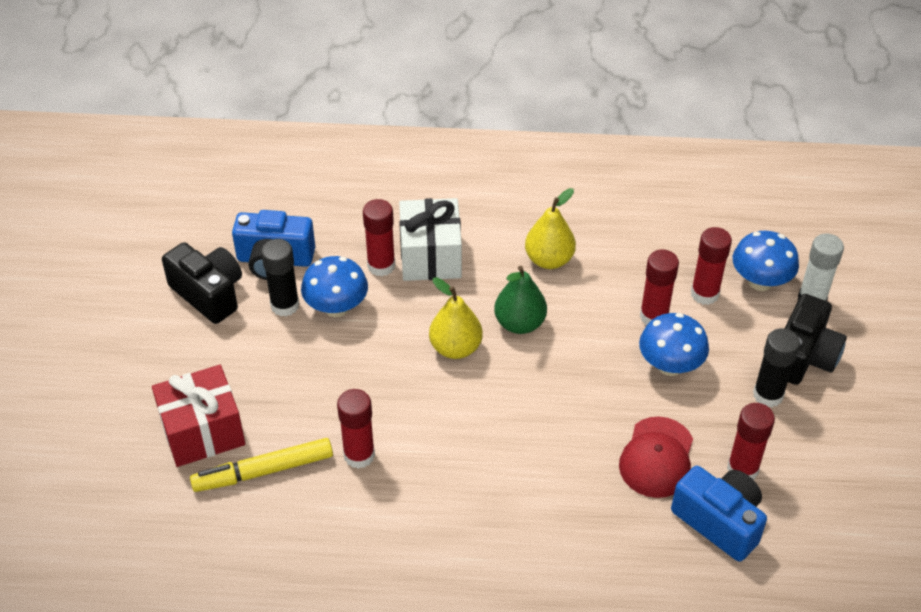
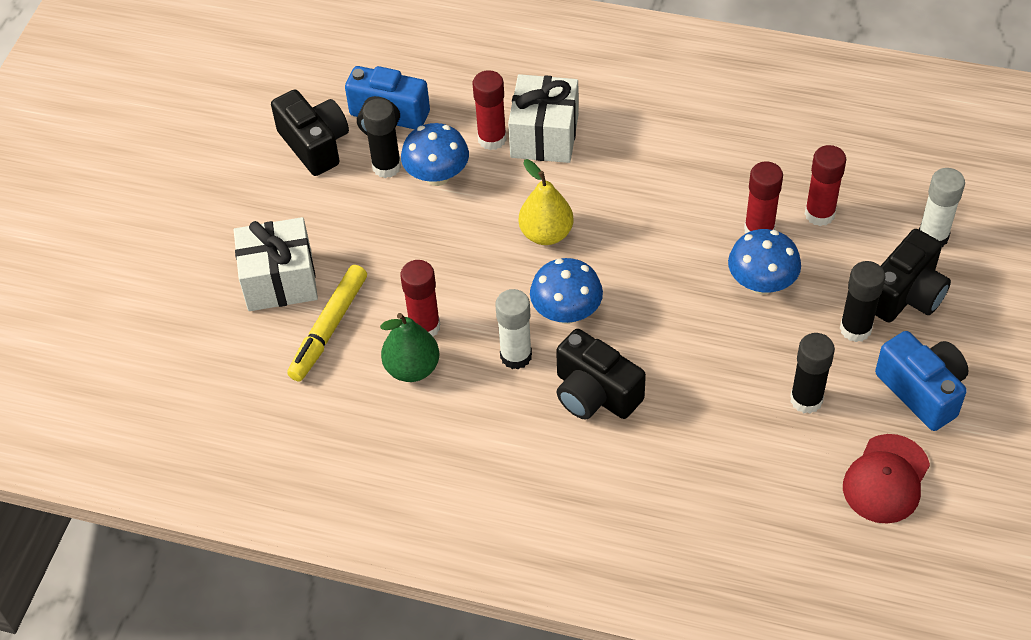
camera: 15 degrees right, 5 degrees up
(202, 431) = (280, 281): red gift -> white gift
(263, 471) = (329, 328): yellow marker -> yellow marker turned 60 degrees counterclockwise
(456, 470) = (516, 356): none -> white glue stick
(519, 323) = (617, 218): green pear -> green pear (412, 368)
(542, 495) = (595, 394): none -> black camera
(549, 260) = (665, 156): yellow pear -> none
(657, 457) = (721, 374): red cap -> red cap (886, 479)
(719, 521) = (767, 448): blue camera -> blue camera (922, 391)
(742, 469) = (806, 400): red glue stick -> black glue stick
(760, 281) = (883, 209): blue mushroom -> blue mushroom (566, 312)

